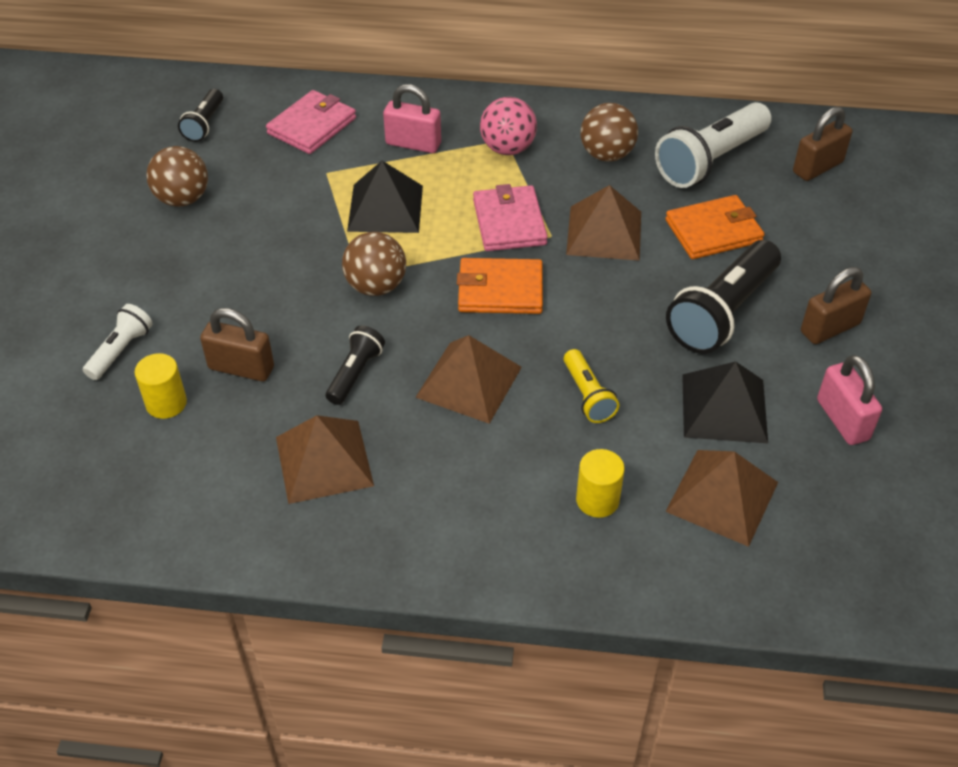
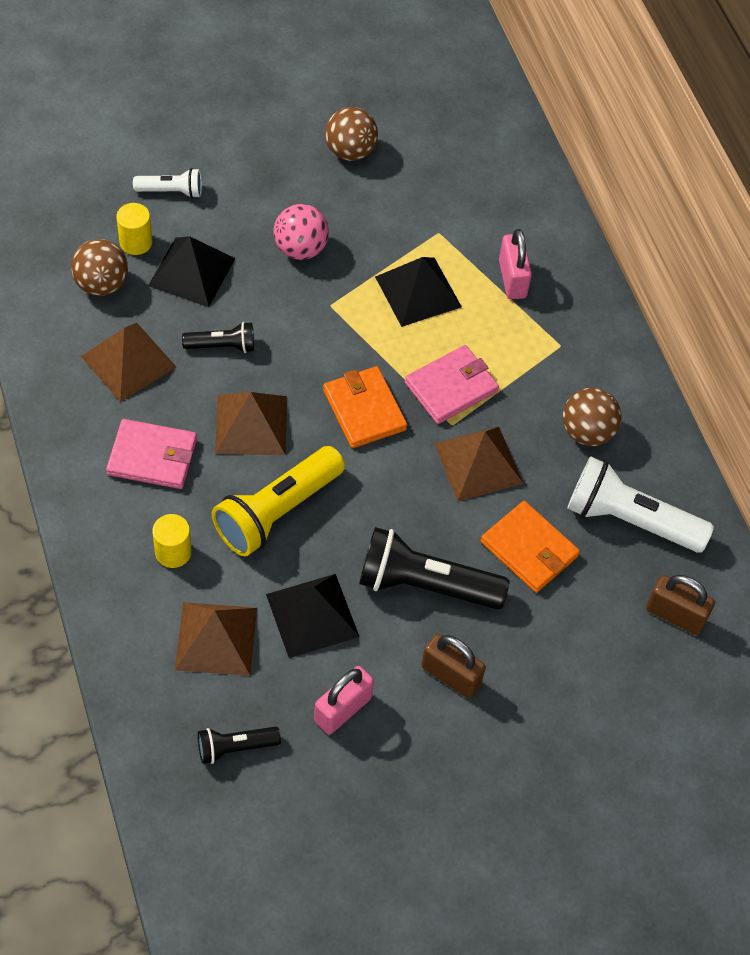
camera: 60 degrees right, 10 degrees up
(204, 124) = (448, 123): black flashlight -> black flashlight (235, 747)
(241, 368) = (191, 272): brown padlock -> black pyramid
(312, 126) = (492, 197): pink wallet -> pink wallet (152, 457)
(376, 286) = (322, 322): brown ball -> brown ball (101, 284)
(507, 148) = (549, 352): pink ball -> pink ball (300, 249)
(588, 395) = (277, 512): yellow flashlight -> yellow flashlight, size x1.90

